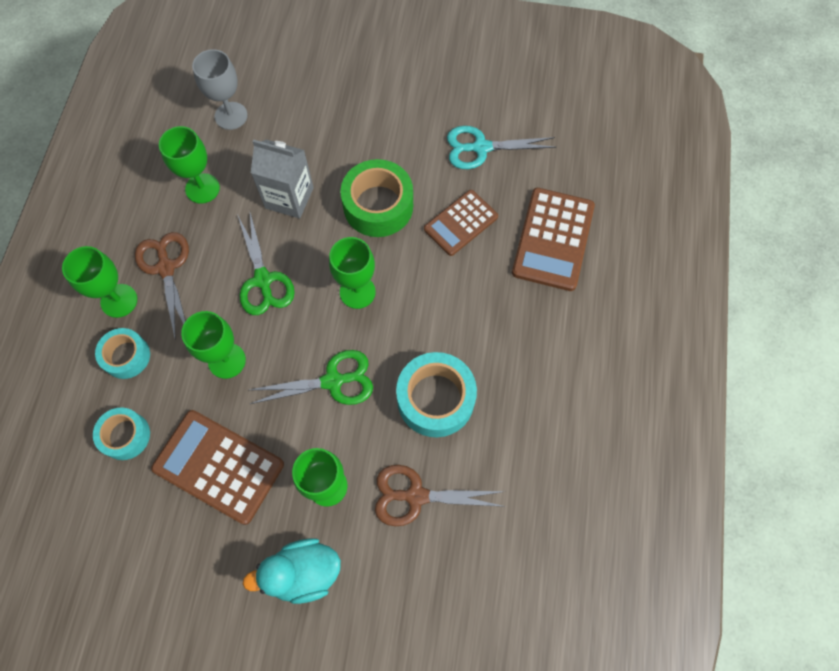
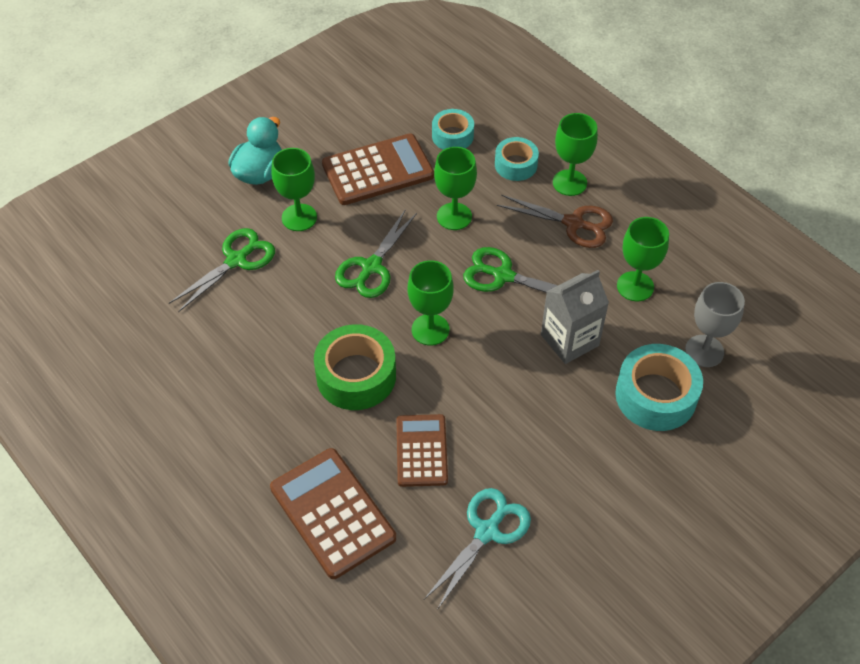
camera: 130 degrees right, 15 degrees down
(378, 206) = (500, 399): green tape -> green tape (356, 376)
(416, 496) = (236, 260): brown scissors -> green scissors
(435, 399) = (289, 319): turquoise tape -> turquoise tape (655, 396)

